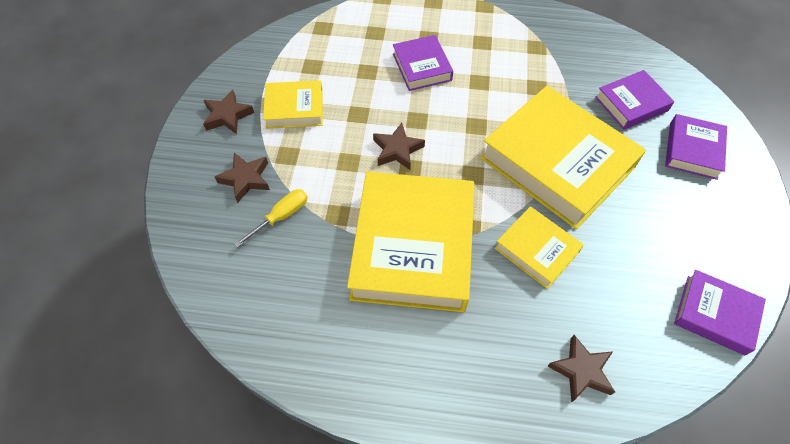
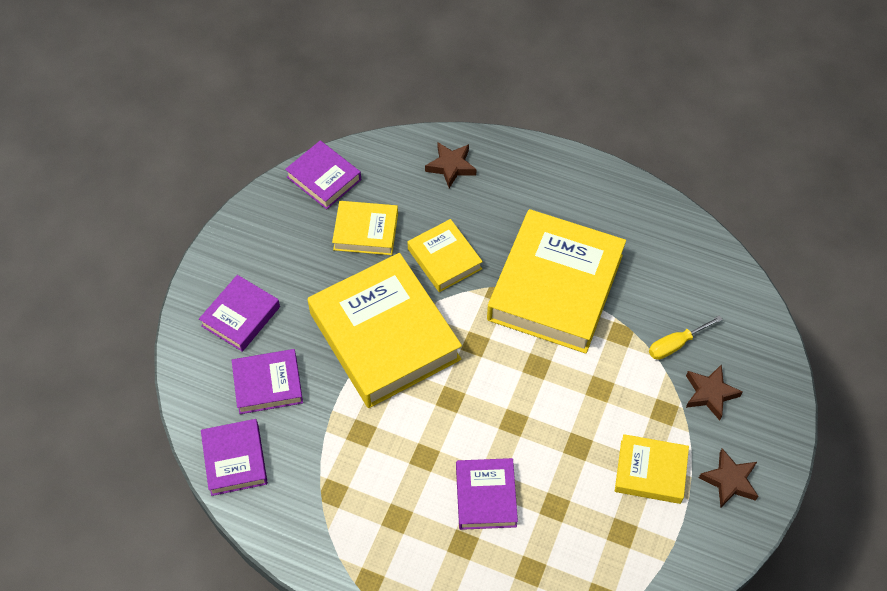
camera: 165 degrees left, 0 degrees up
(397, 150) = (544, 390): brown star -> none
(620, 51) = (235, 460): none -> purple book
(632, 261) = (366, 231): none -> yellow book

